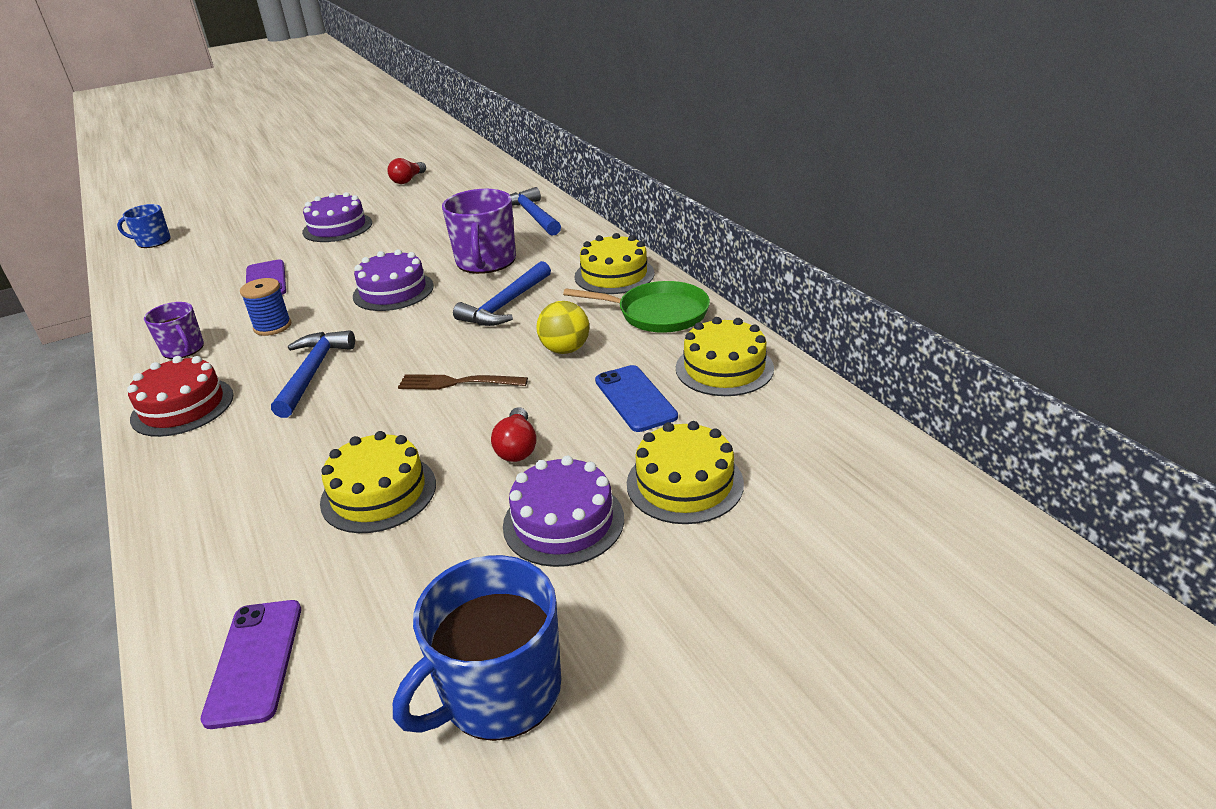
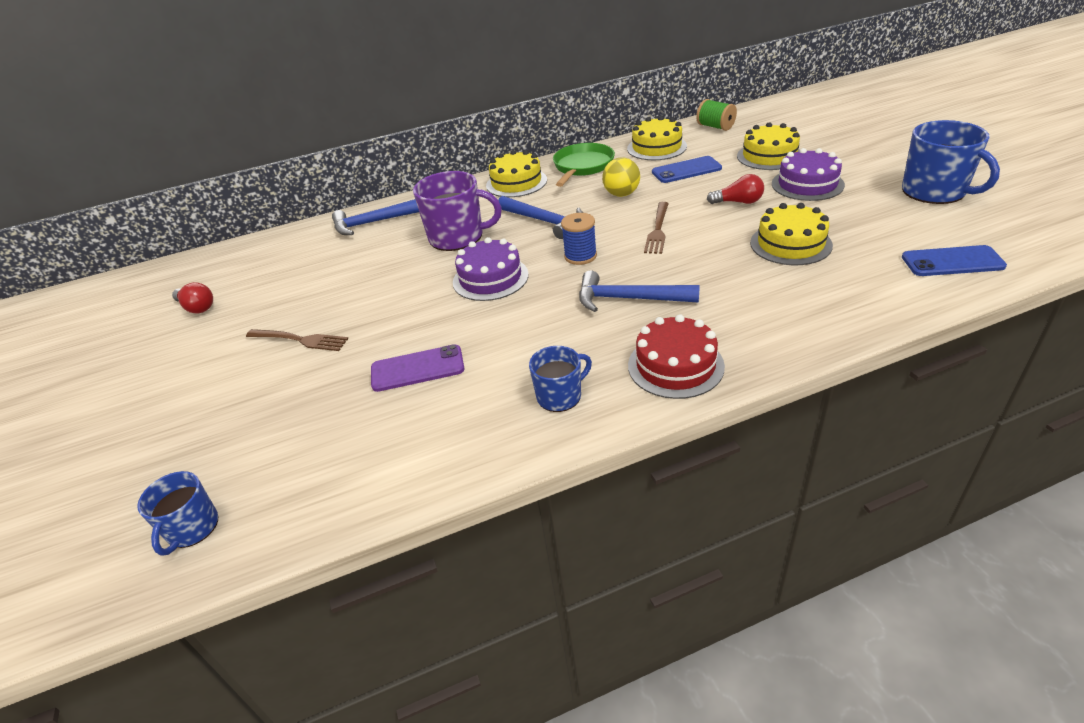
camera: 80 degrees left, 5 degrees up
(183, 349) = (560, 396): purple mug -> blue mug
(255, 661) = (952, 262): purple phone -> blue phone
(272, 326) = (532, 340): blue spool -> blue spool (580, 256)
(337, 227) = (300, 340): purple cake -> brown fork
(818, 424) = (715, 127): none -> green spool

